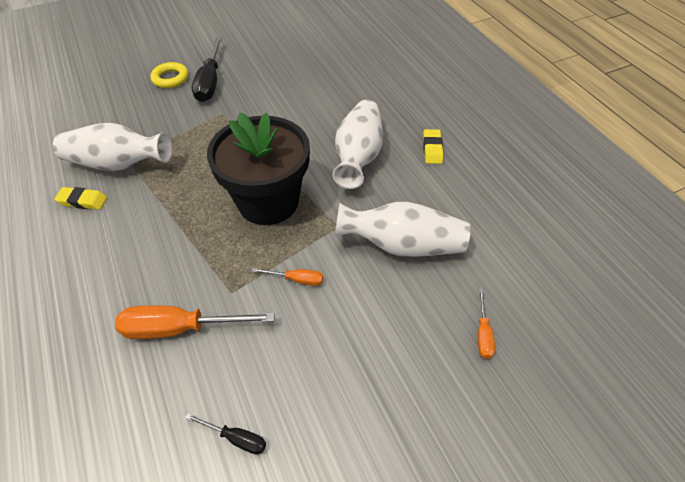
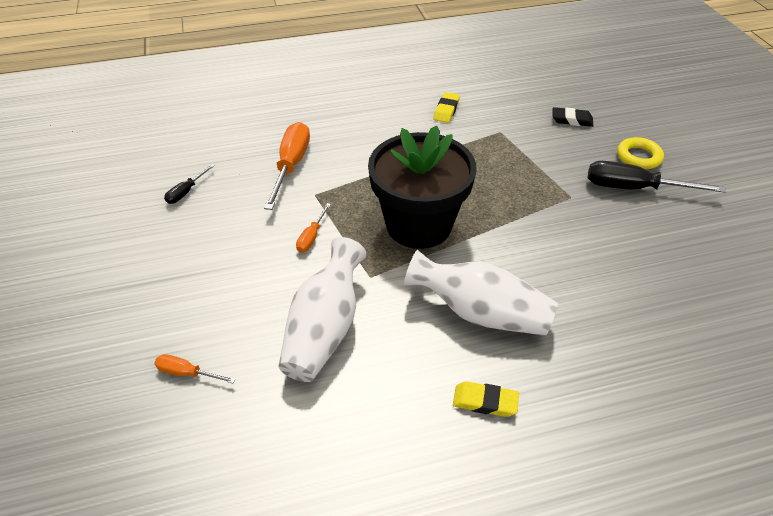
camera: 100 degrees right, 5 degrees down
(113, 113) = (571, 120): none -> black eraser
(118, 164) = (492, 127): white vase -> none

